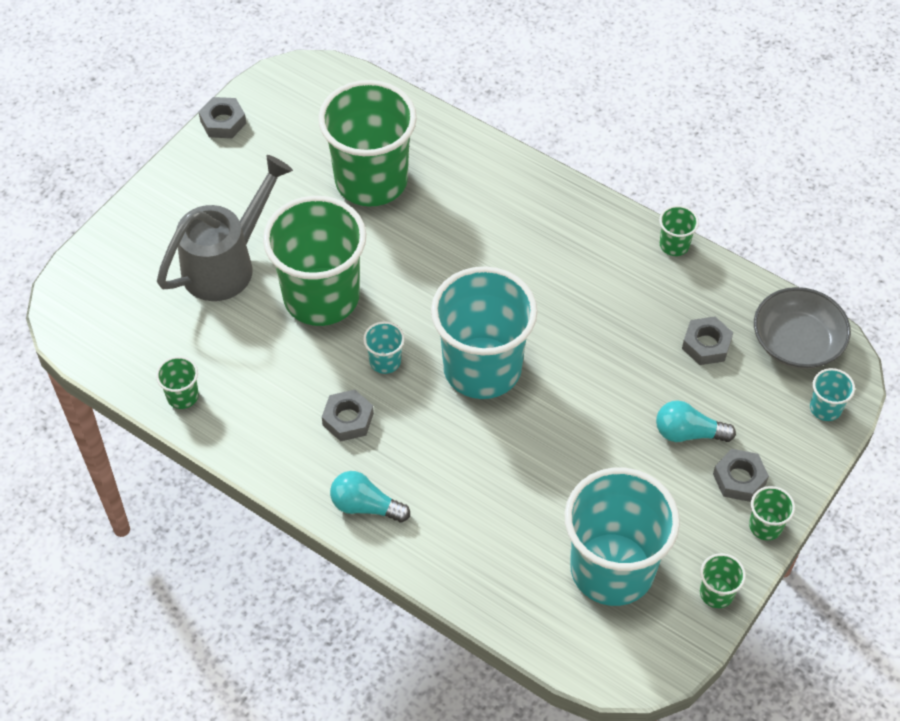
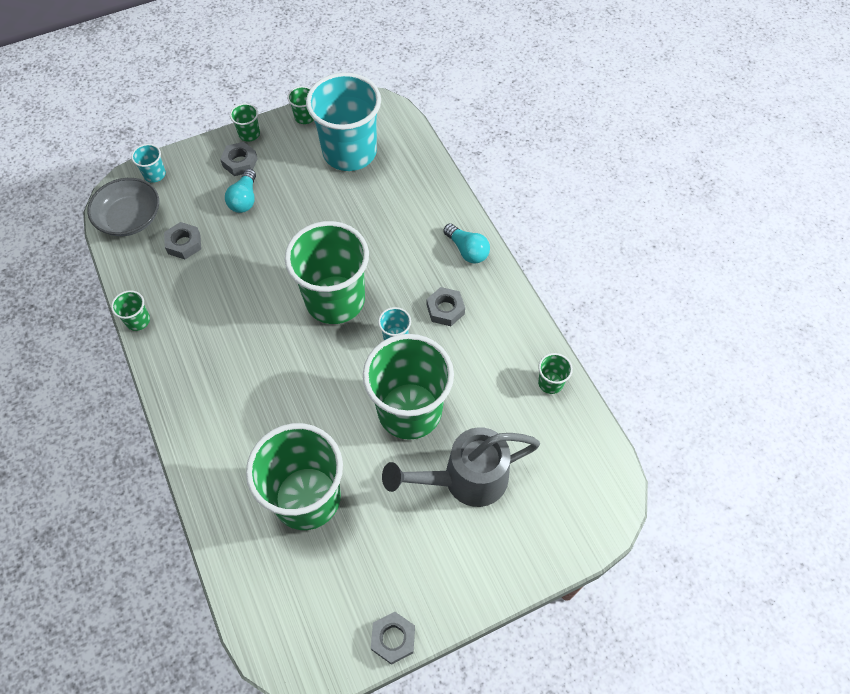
camera: 150 degrees left, 5 degrees up
(482, 368) = (335, 300): turquoise cup -> green cup
(688, 433) = (244, 199): turquoise light bulb -> turquoise light bulb turned 60 degrees clockwise

